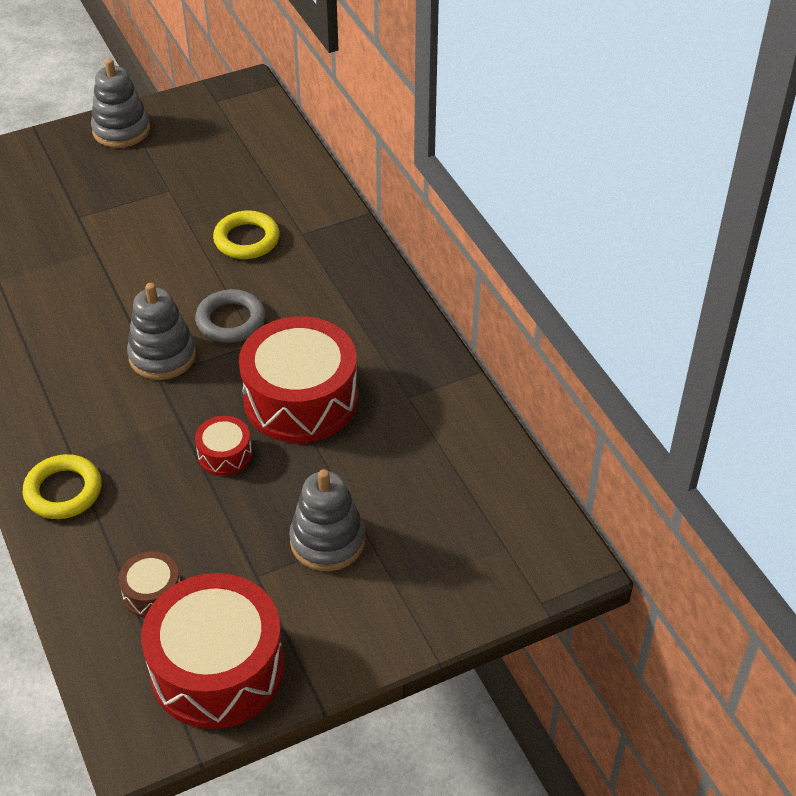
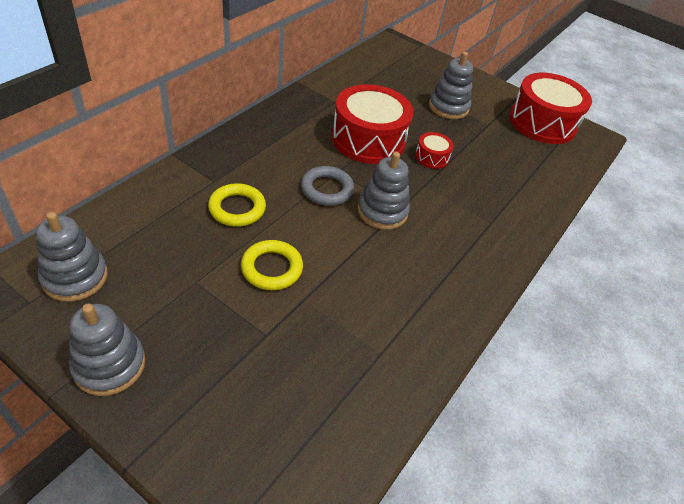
camera: 125 degrees left, 0 degrees up
(63, 491) = (516, 215): yellow ring -> yellow ring (272, 268)
(152, 593) = (532, 155): brown drum -> none
(226, 125) = (75, 277): none -> grey stacking toy

